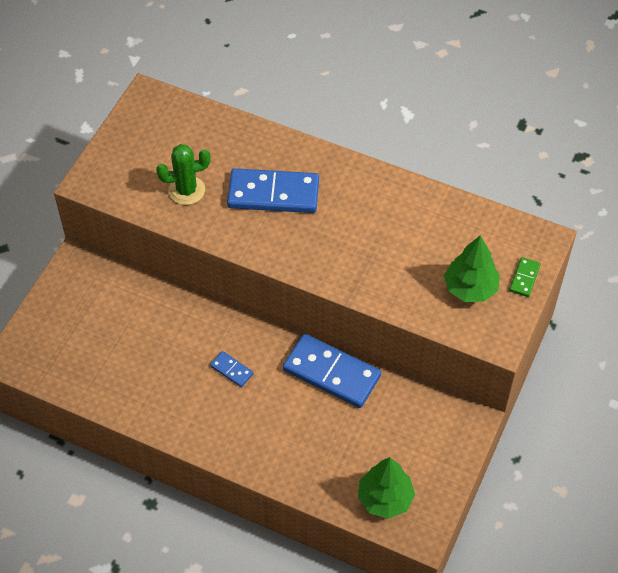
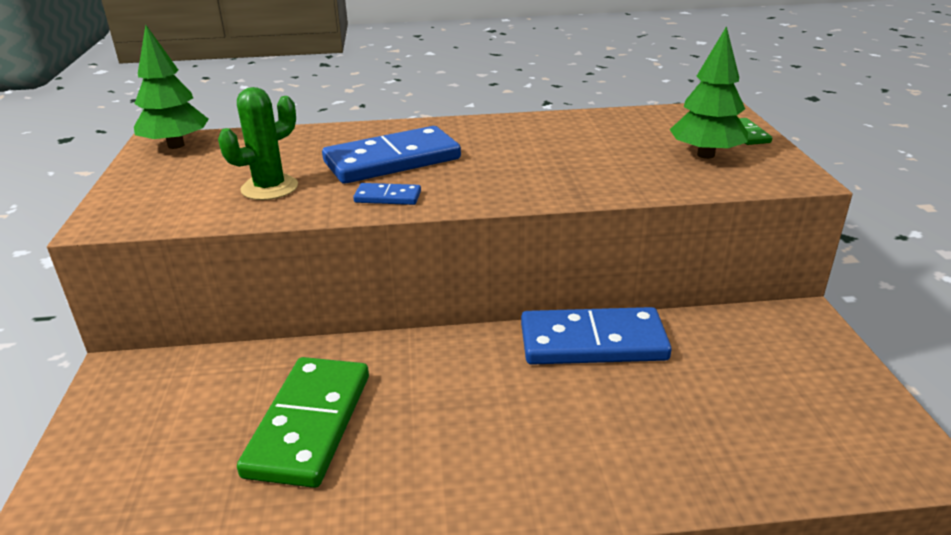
camera: 30 degrees left, 25 degrees down
(151, 351) = (310, 424): none -> green domino
(231, 370) = (455, 394): blue domino -> blue domino (388, 197)
(385, 498) = (823, 444): green tree -> green tree (176, 145)

